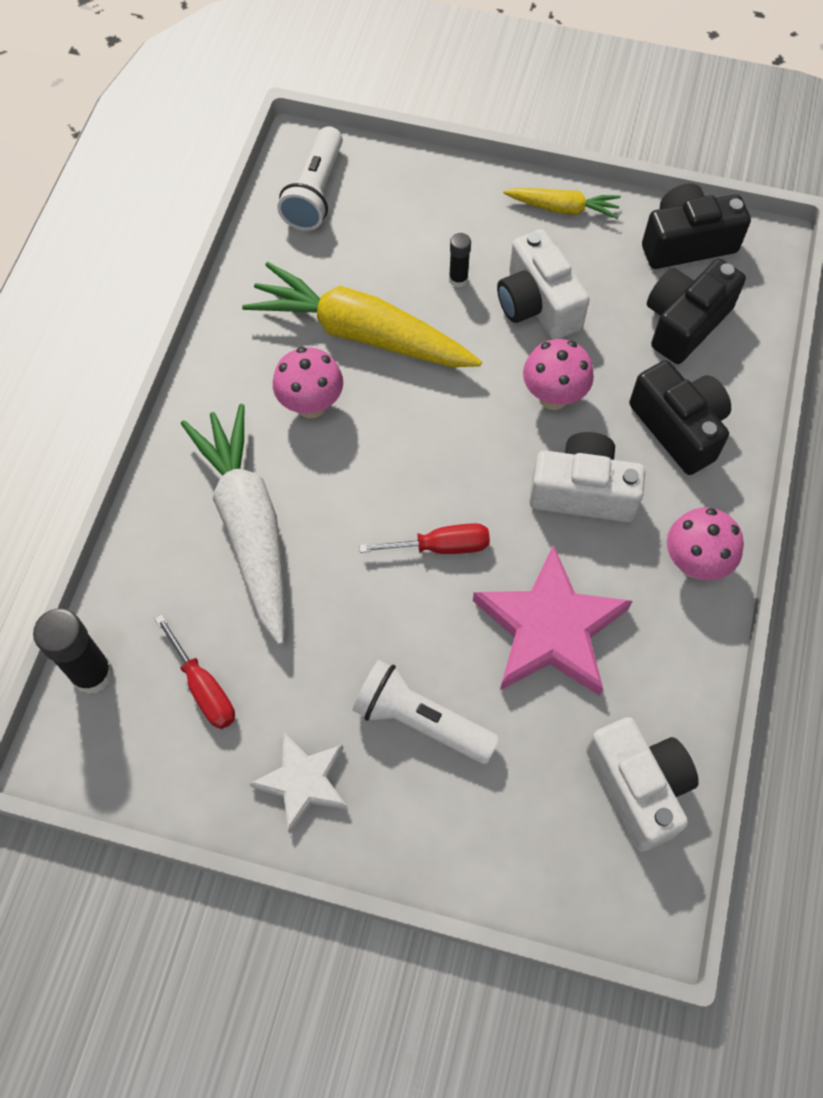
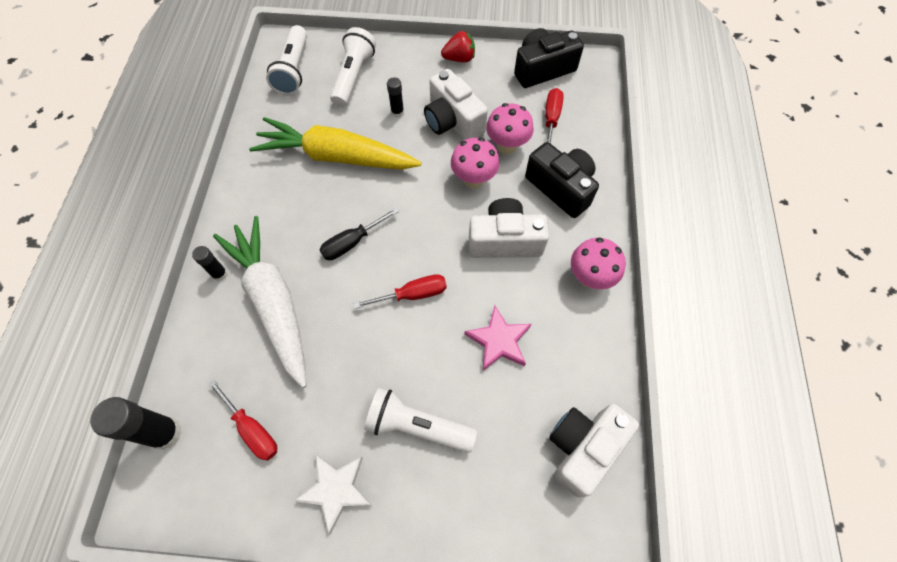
camera: 10 degrees left, 0 degrees up
(181, 476) = (220, 274): none -> black glue stick
(311, 405) = (308, 210): pink mushroom -> pink mushroom (507, 146)
(367, 461) = (352, 242): none -> black screwdriver
(401, 215) = (353, 76): none -> white flashlight
(550, 628) = (499, 340): pink star -> pink star, size x0.60
(563, 208) = (459, 59): yellow carrot -> red strawberry
(638, 787) = (583, 448): white camera -> white camera turned 105 degrees counterclockwise
(684, 323) = (551, 119): black camera -> red screwdriver

